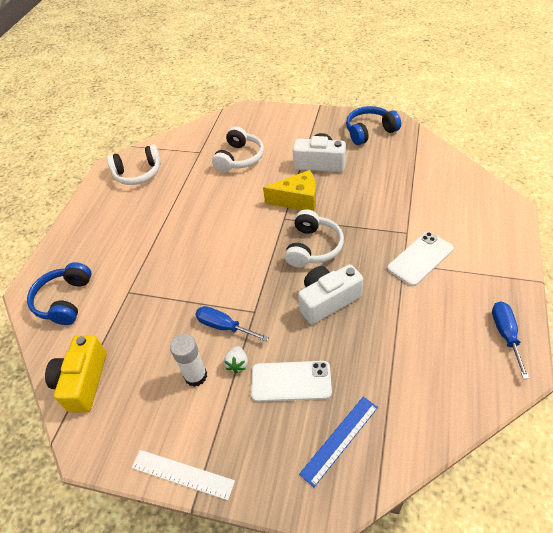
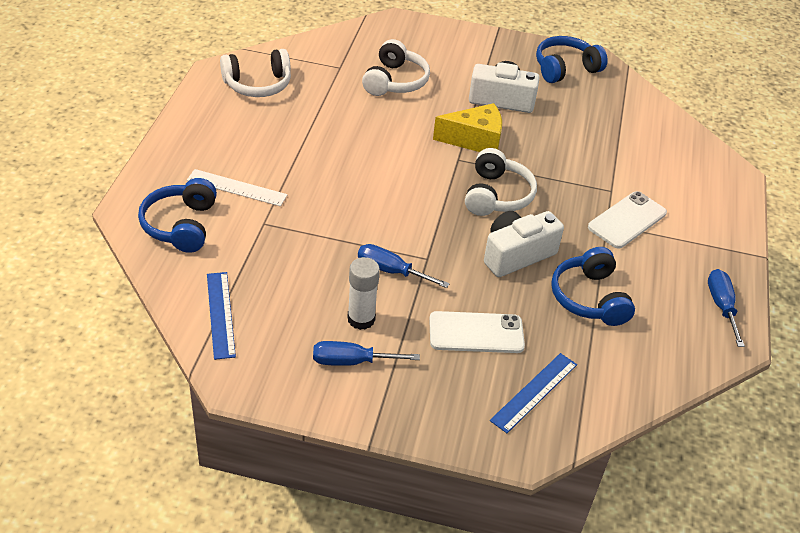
camera: 10 degrees left, 5 degrees down
(83, 381) = (220, 314): yellow camera -> blue ruler
(182, 474) = (355, 412): white ruler -> white ruler (237, 187)
(184, 420) = (351, 361): none -> blue screwdriver
(237, 364) = (411, 311): white strawberry -> none
(389, 337) = (589, 298): none -> blue headphones

